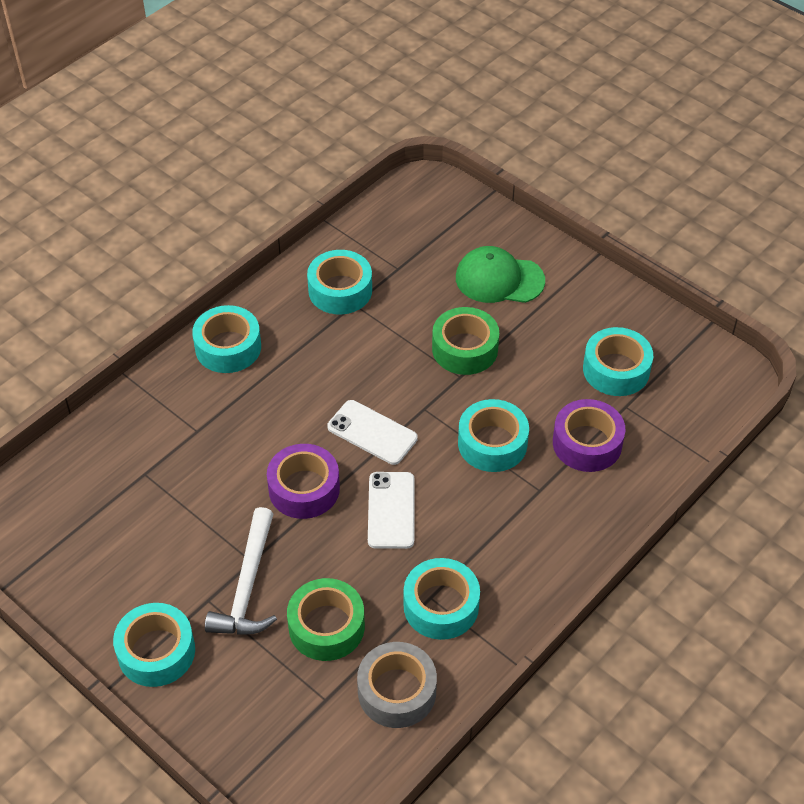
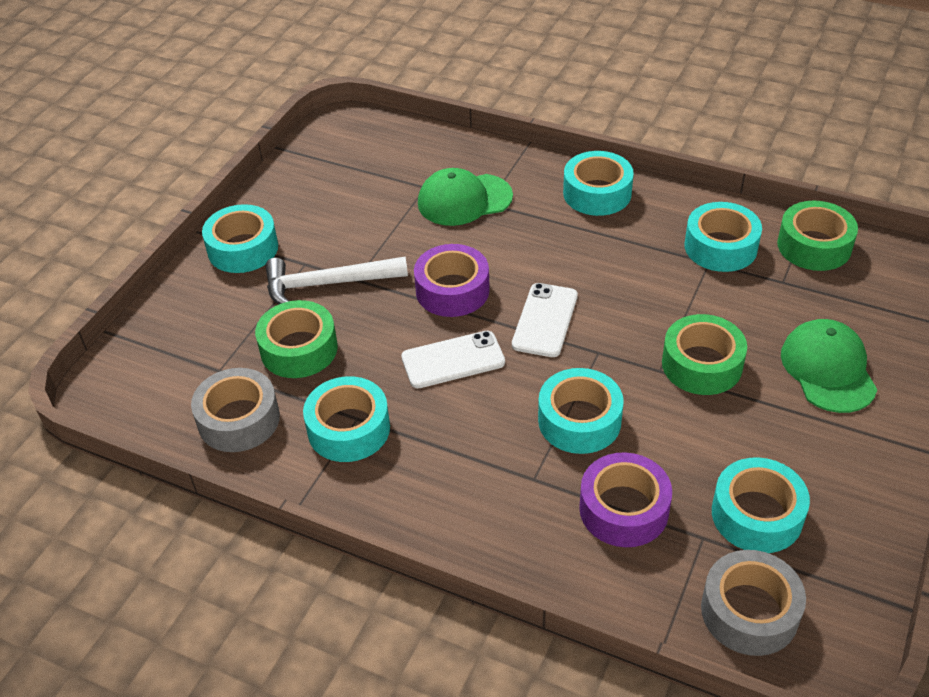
camera: 75 degrees right, 5 degrees down
(182, 447) = (464, 200): none -> green cap
(367, 235) = (814, 246): none -> green tape
(692, 403) = (749, 611): none -> grey tape

